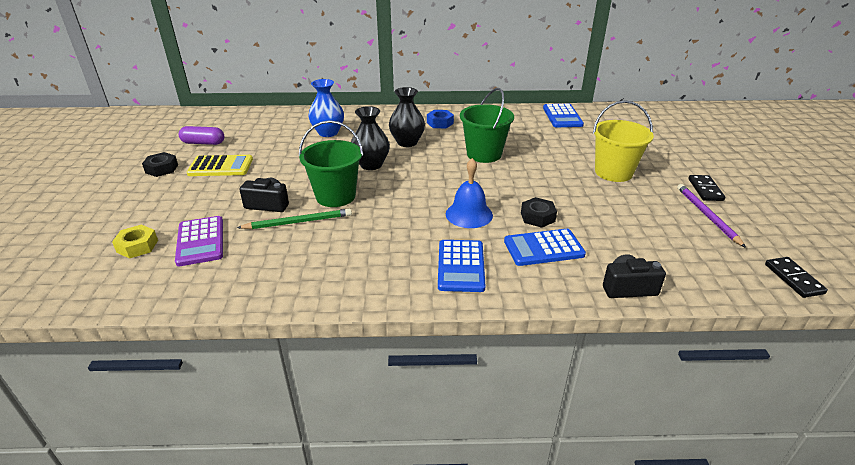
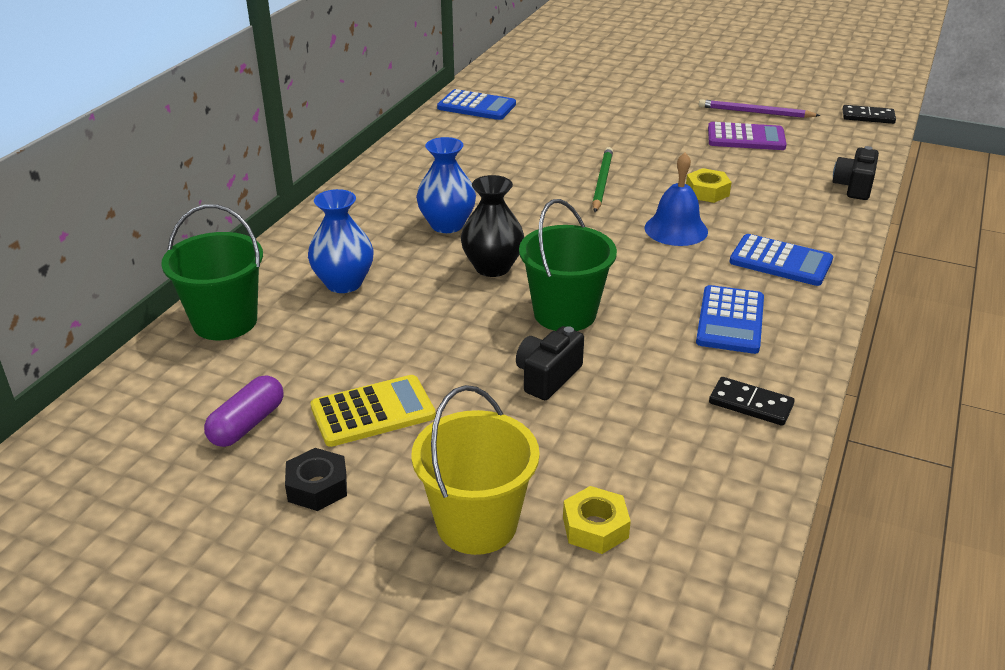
camera: 65 degrees left, 0 degrees up
(200, 241) = (618, 456): purple calculator -> purple calculator (746, 138)
(220, 167) = (373, 412): yellow calculator -> yellow calculator turned 45 degrees clockwise
(298, 222) = (616, 357): green pencil -> green pencil (602, 182)
(407, 142) = (447, 225): black vase -> blue vase
(440, 123) = (408, 186): blue nut -> none
(484, 154) = (533, 181): green bucket -> green bucket (225, 321)
(537, 217) = (707, 192): black nut -> yellow nut
(543, 248) = (769, 206): blue calculator -> blue calculator (730, 320)
(613, 172) = (641, 124): yellow bucket -> yellow bucket (476, 524)
(705, 190) = (708, 96): black domino -> black domino (750, 404)

